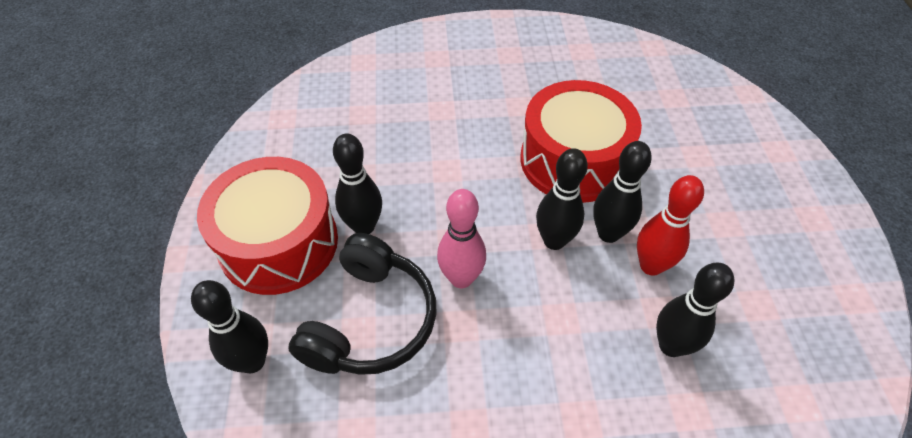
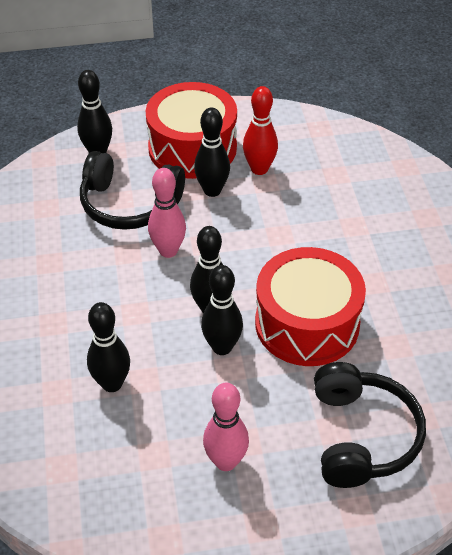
camera: 85 degrees right, 5 degrees down
(651, 266) = (189, 376): red bowling pin -> red bowling pin (259, 169)
(702, 137) = (361, 436): none -> black headphones
(752, 240) = (226, 461): none -> pink bowling pin

